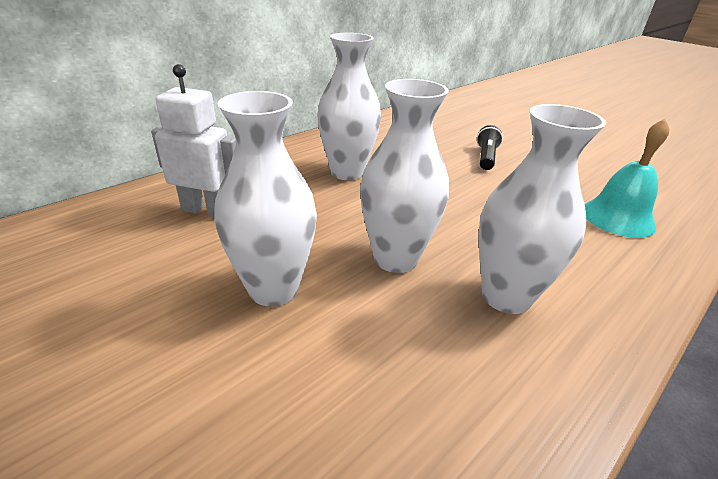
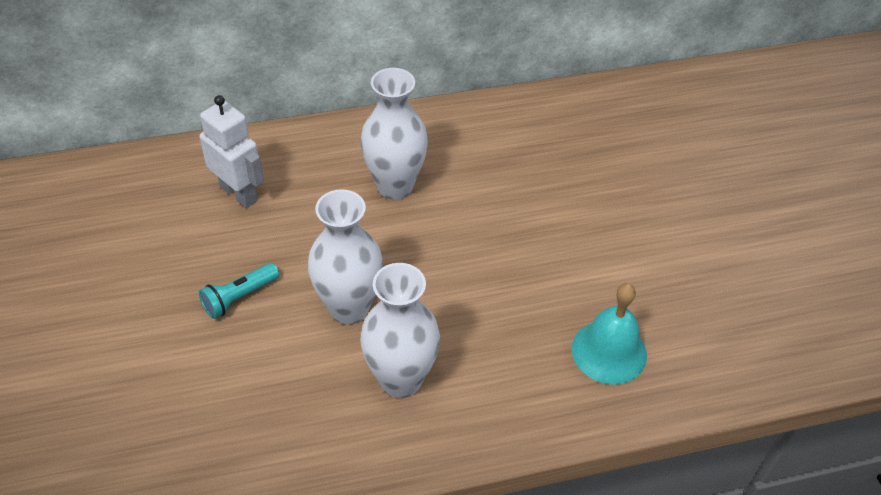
camera: 30 degrees right, 15 degrees up
(273, 289) = (239, 297): white vase -> turquoise flashlight
(486, 157) = (568, 215): black flashlight -> none

